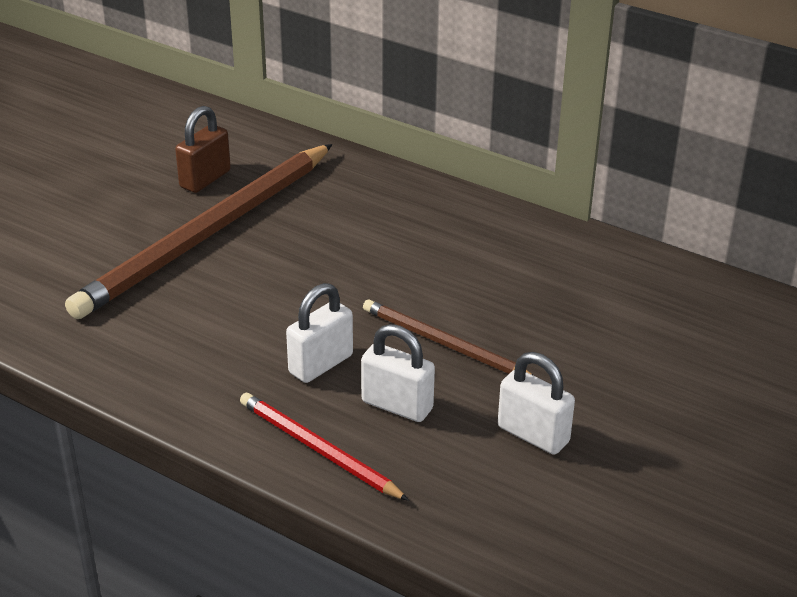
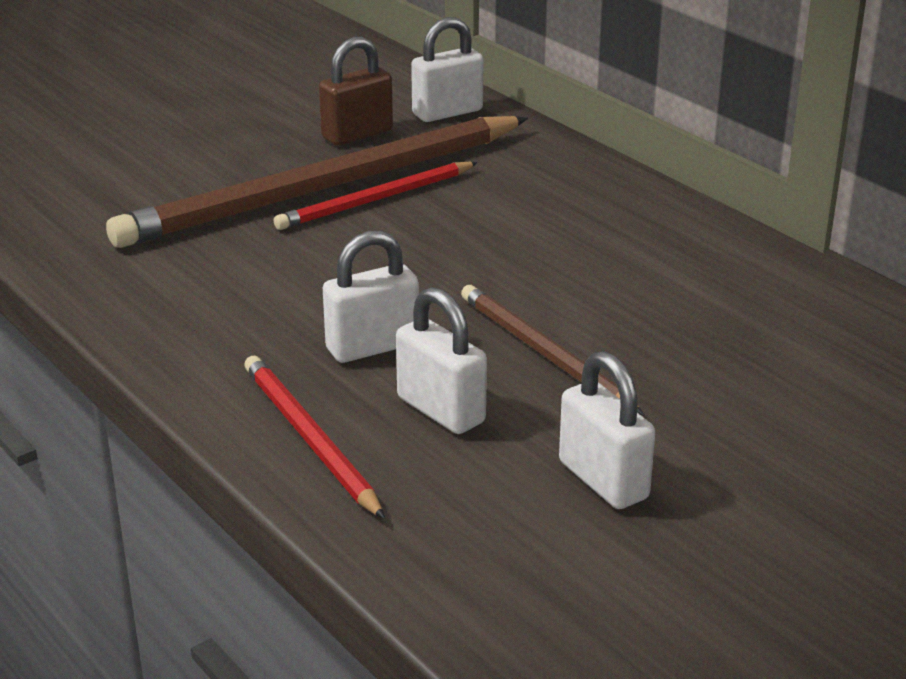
camera: 20 degrees right, 5 degrees down
(252, 237) = (375, 200): none -> red pencil
(263, 147) = (447, 112): none -> white padlock

